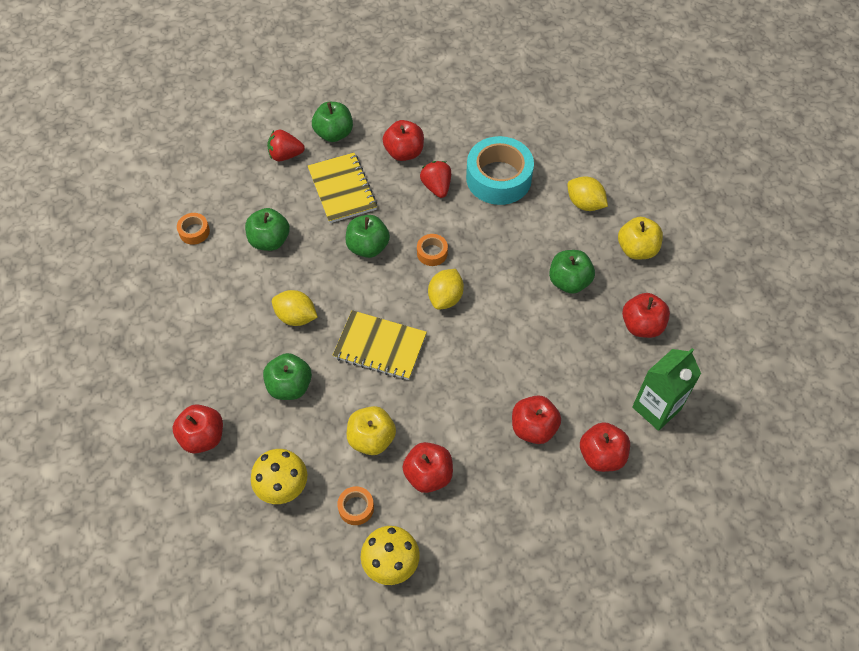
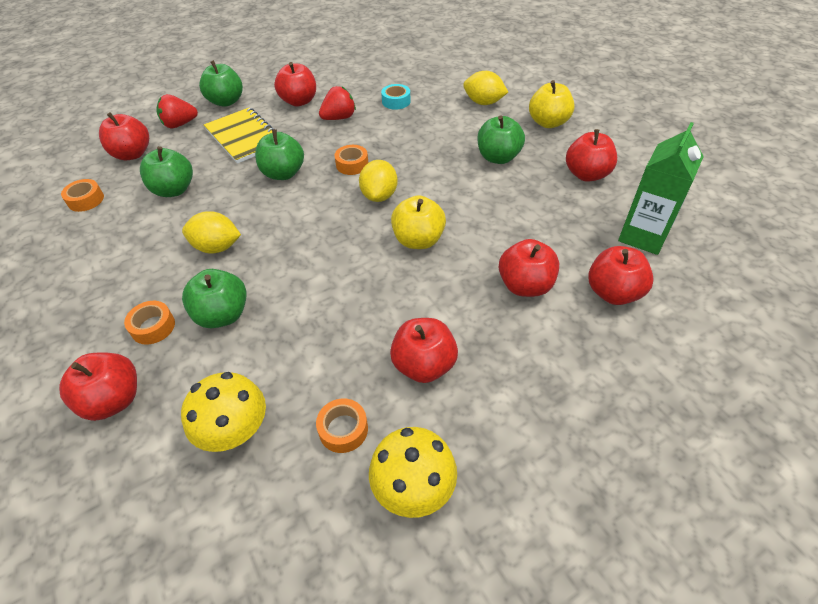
camera: 15 degrees left, 10 degrees down
(236, 382) = (153, 327): none -> orange tape
(238, 184) = (132, 154): none -> red apple
(371, 439) = (340, 344): yellow apple -> yellow apple (418, 240)
(380, 347) = (322, 252): yellow notebook -> none
(436, 187) = (339, 118): red strawberry -> red strawberry turned 90 degrees clockwise
(498, 178) = (396, 101): turquoise tape -> turquoise tape, size x0.45

